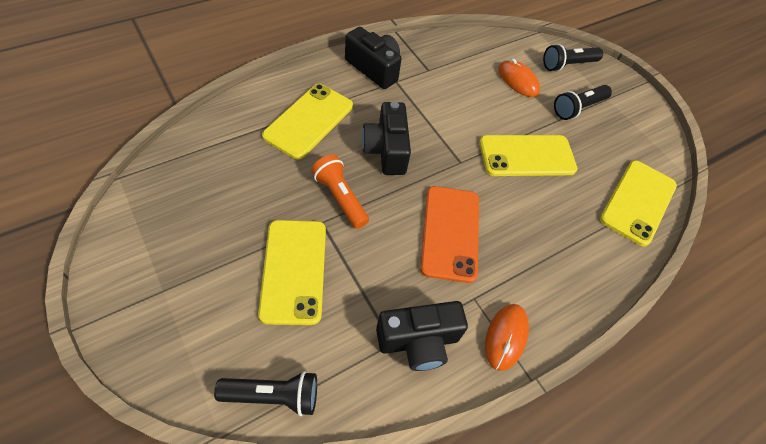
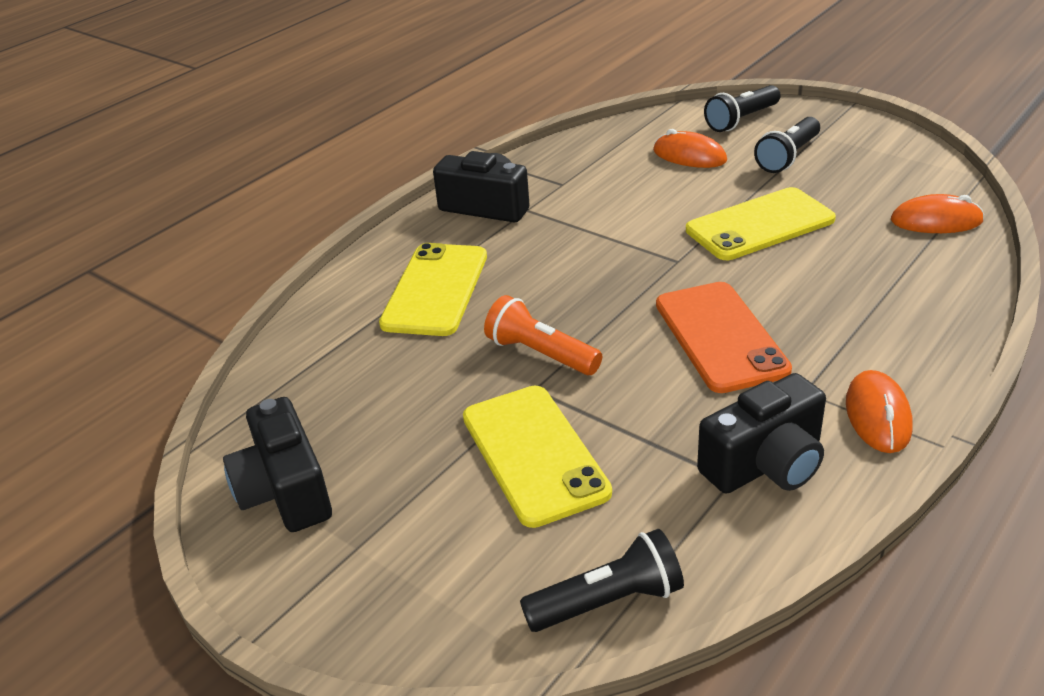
camera: 10 degrees left, 20 degrees down
(386, 150) = (567, 283): black camera -> black camera (285, 491)
(638, 202) = (936, 221): yellow phone -> orange mouse

